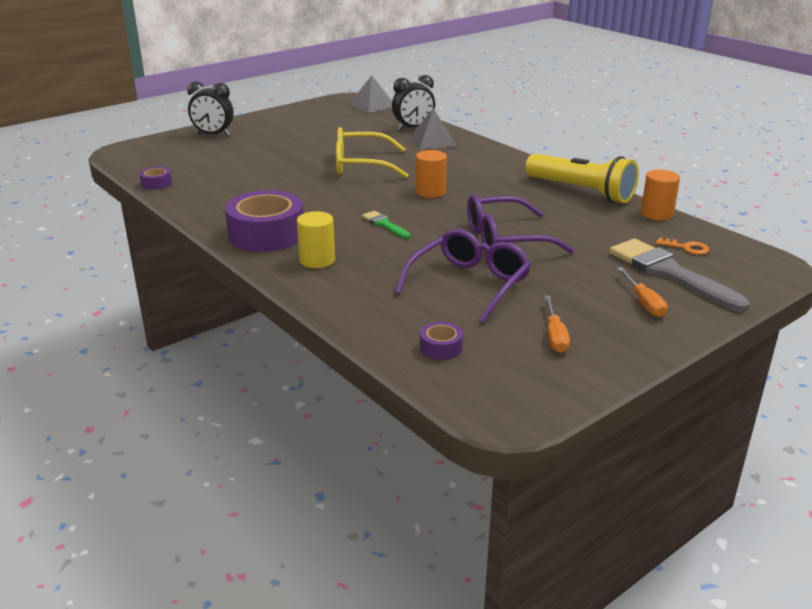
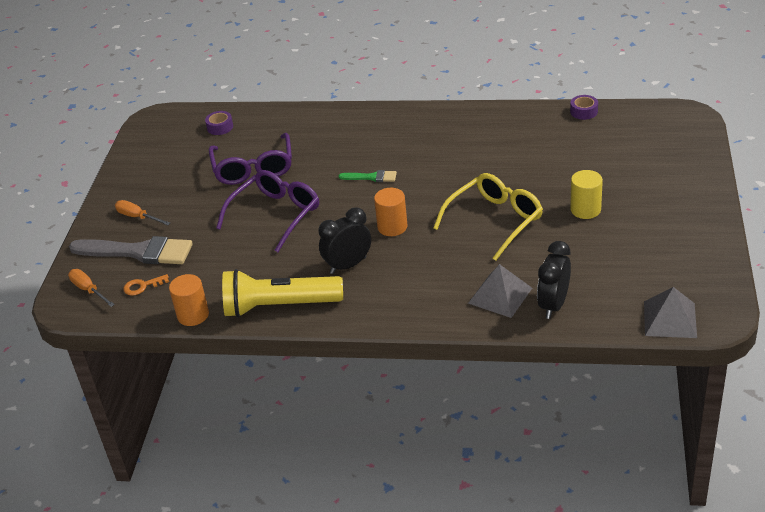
camera: 140 degrees right, 10 degrees up
(213, 135) = (682, 175): black clock -> black clock (348, 265)
(266, 234) = (426, 125): purple tape -> none
(317, 260) = (363, 130): yellow cylinder -> yellow cylinder (585, 210)
(554, 336) = (169, 166): orange screwdriver -> orange screwdriver (88, 290)

